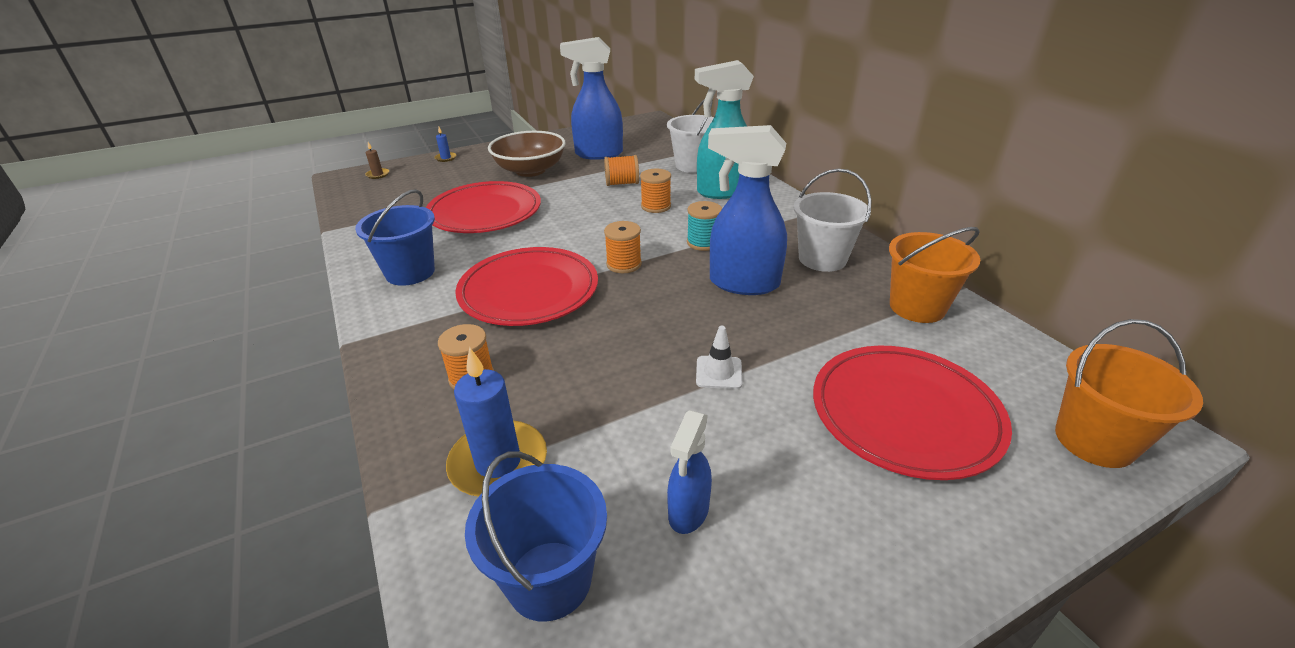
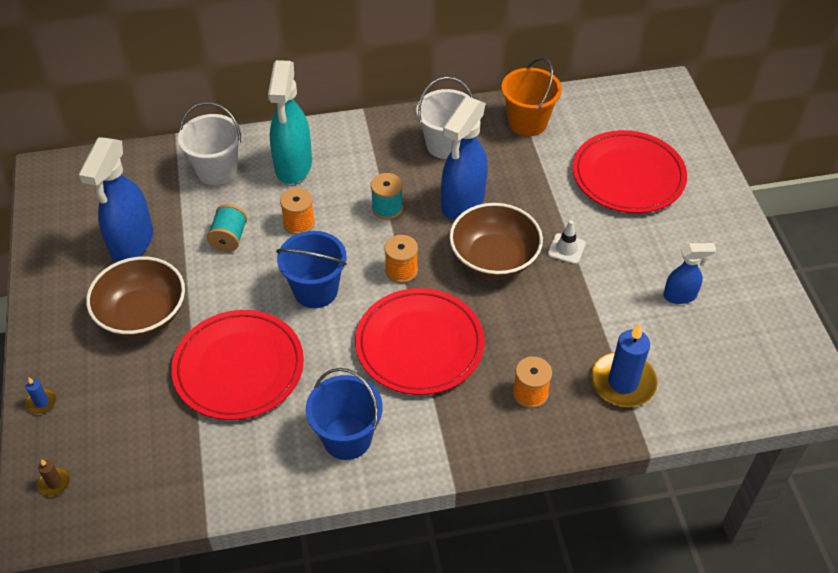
camera: 75 degrees left, 15 degrees up
(549, 580) = (713, 365): blue bucket -> blue bucket (315, 290)
(622, 183) = (229, 238): orange spool -> turquoise spool
(670, 318) = (494, 258): none -> brown bowl
(688, 512) = (680, 296): blue spray bottle -> blue spray bottle turned 45 degrees counterclockwise
(1094, 440) = (666, 113): orange bucket -> none

